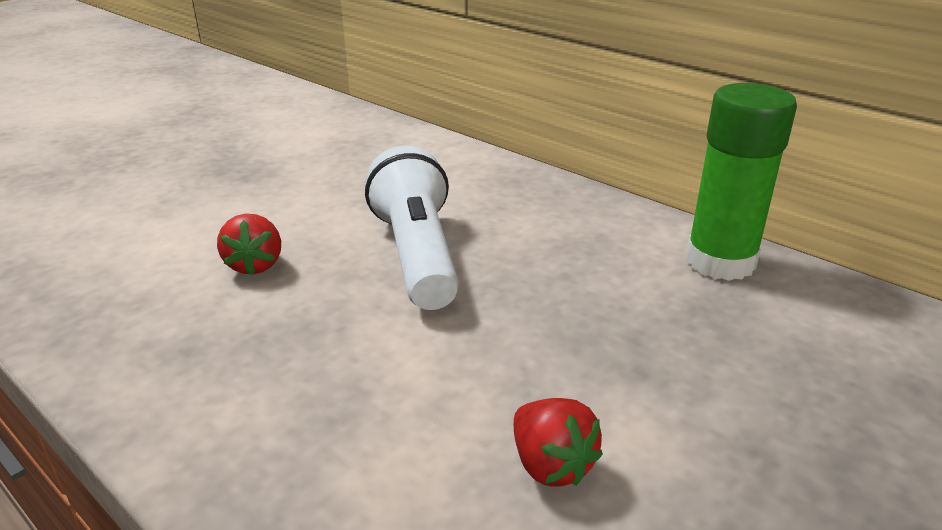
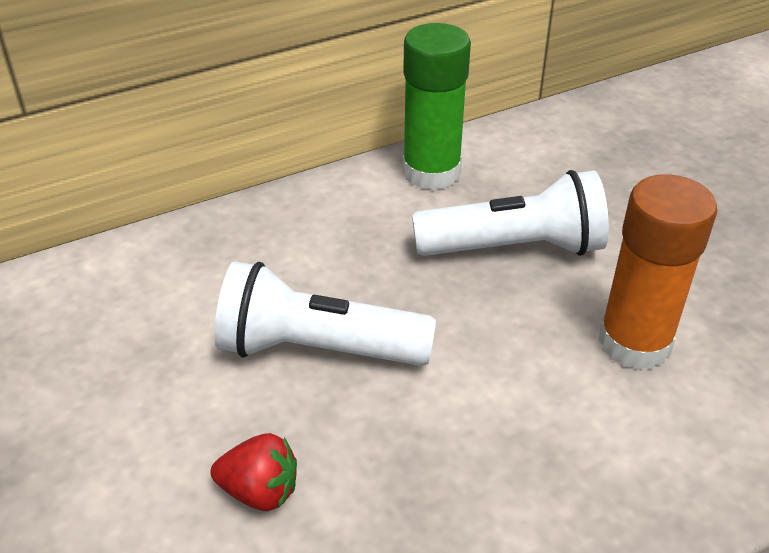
camera: 70 degrees left, 10 degrees up
(551, 465) = (634, 343): red strawberry -> orange glue stick
(646, 339) = (514, 248): none -> white flashlight

